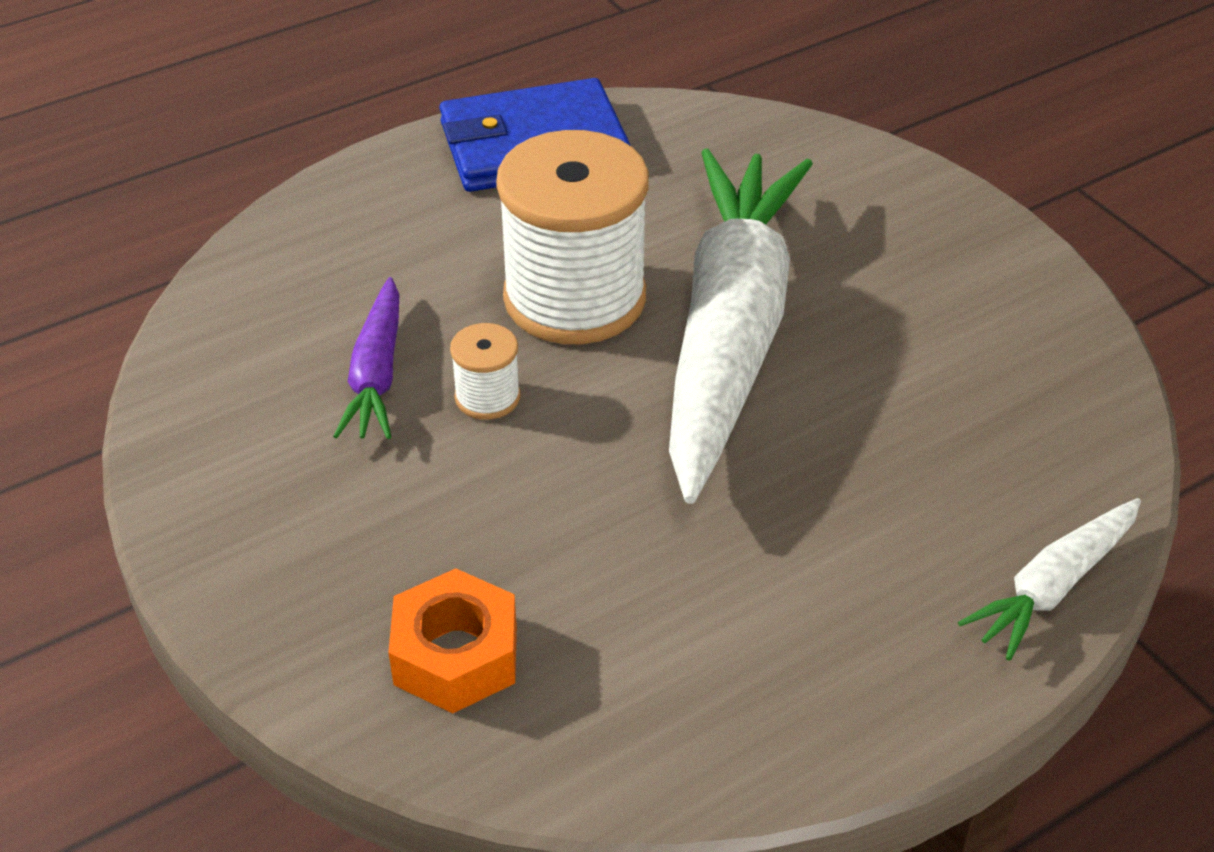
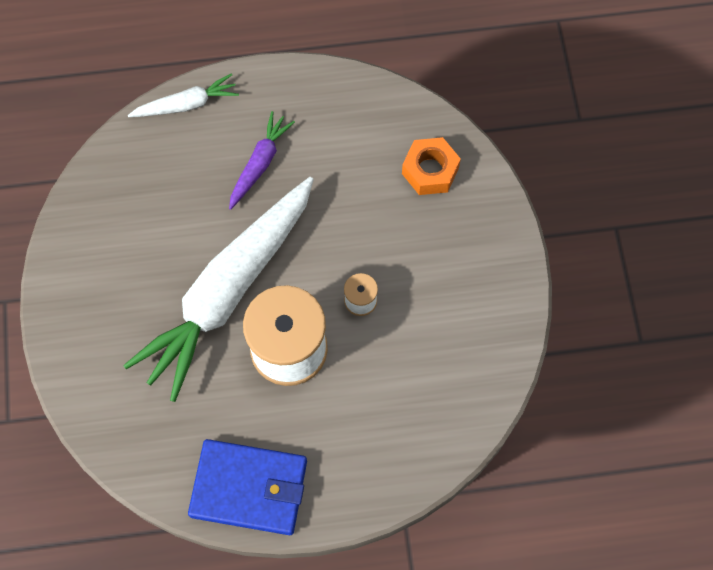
camera: 155 degrees left, 25 degrees up
(376, 374) = (406, 338): purple carrot -> purple carrot (260, 163)

